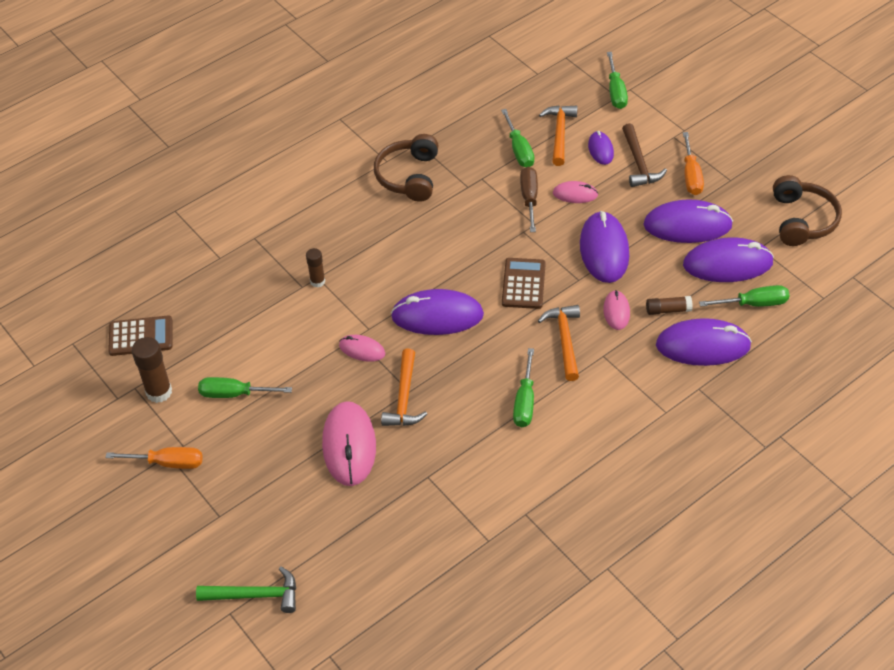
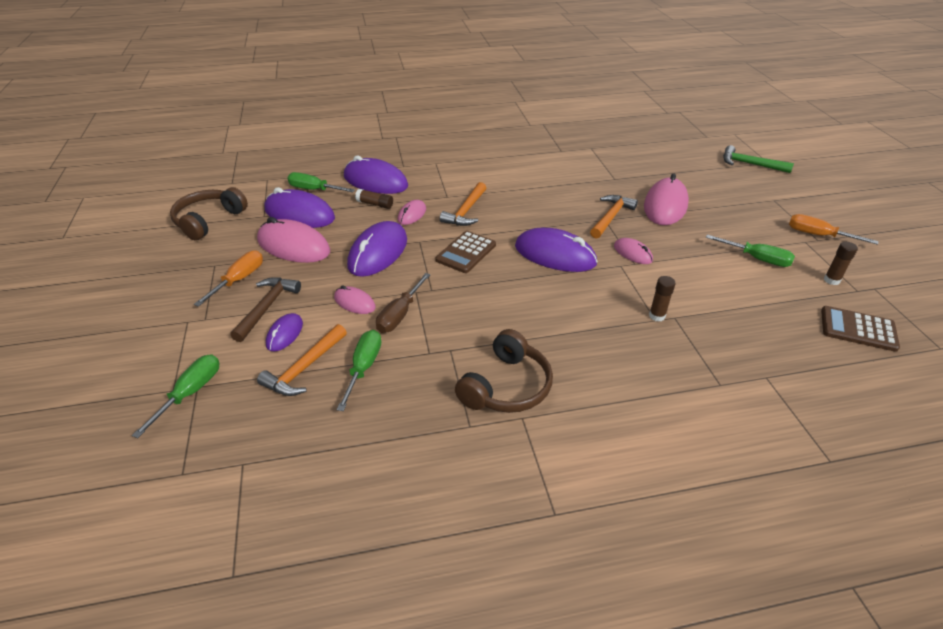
camera: 155 degrees left, 10 degrees down
(159, 392) = (831, 280): brown glue stick -> brown glue stick, size x0.61
(525, 401) = (522, 191): green screwdriver -> none
(687, 225) = (293, 246): purple mouse -> pink mouse

